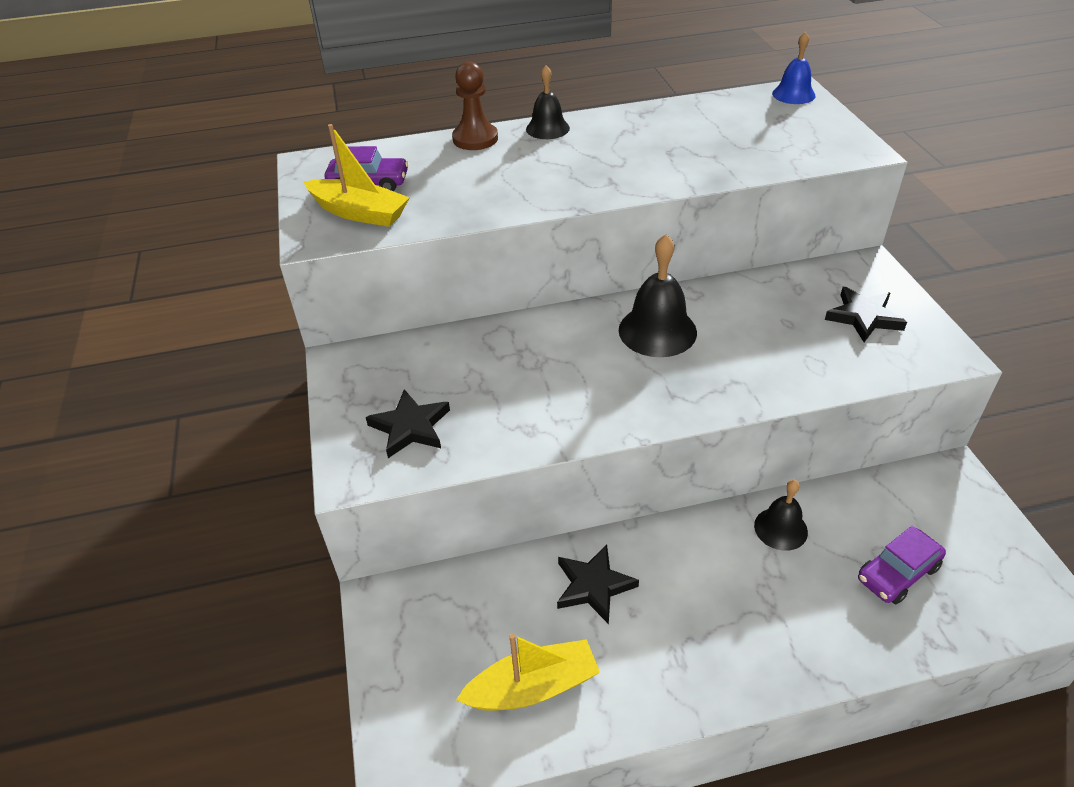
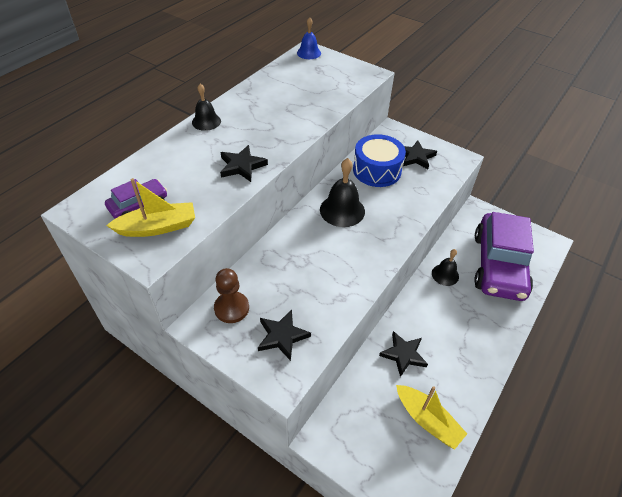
camera: 45 degrees left, 5 degrees up
(475, 139) = (170, 146): brown pawn -> brown pawn (231, 308)
(526, 191) = (242, 166): none -> black star
(533, 687) = (427, 420): yellow boat -> yellow boat turned 105 degrees clockwise
(773, 306) = (377, 170): none -> blue drum
(897, 573) = (498, 265): purple car -> purple car, size x2.25

